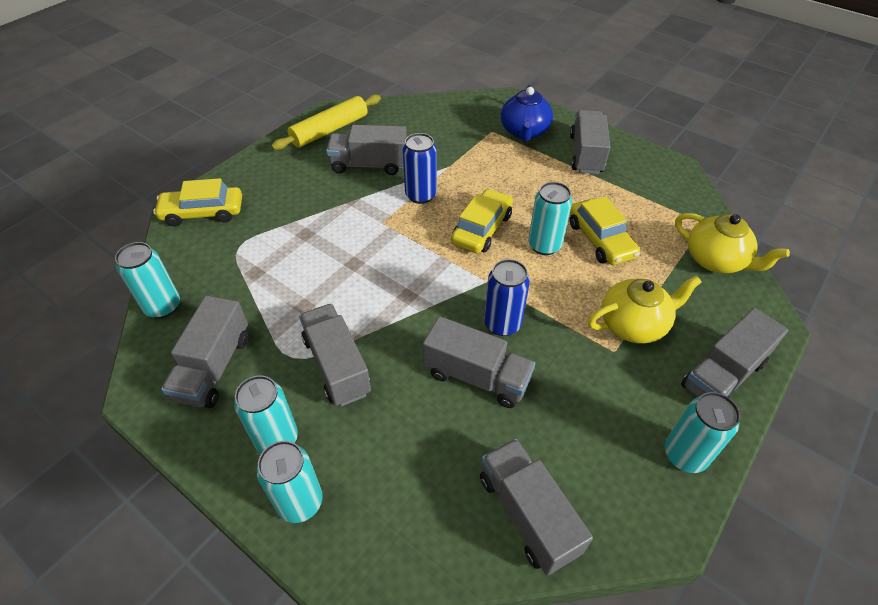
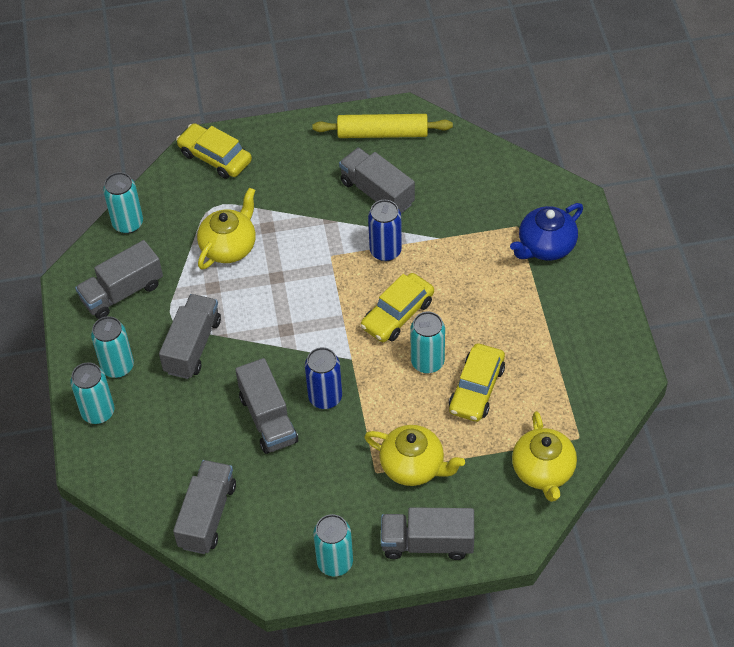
camera: 45 degrees right, 5 degrees up
(286, 266) = (229, 246): none -> yellow teapot
(482, 229) = (397, 314): yellow car -> yellow car turned 150 degrees clockwise
(586, 154) = (570, 306): grey truck -> none

